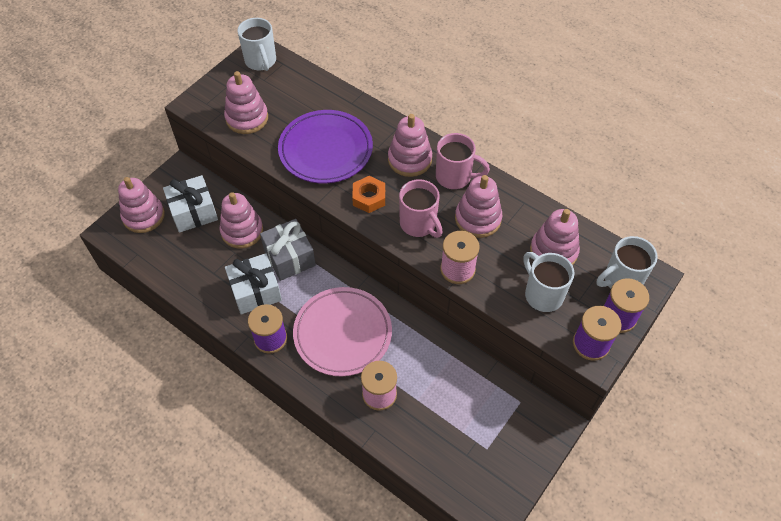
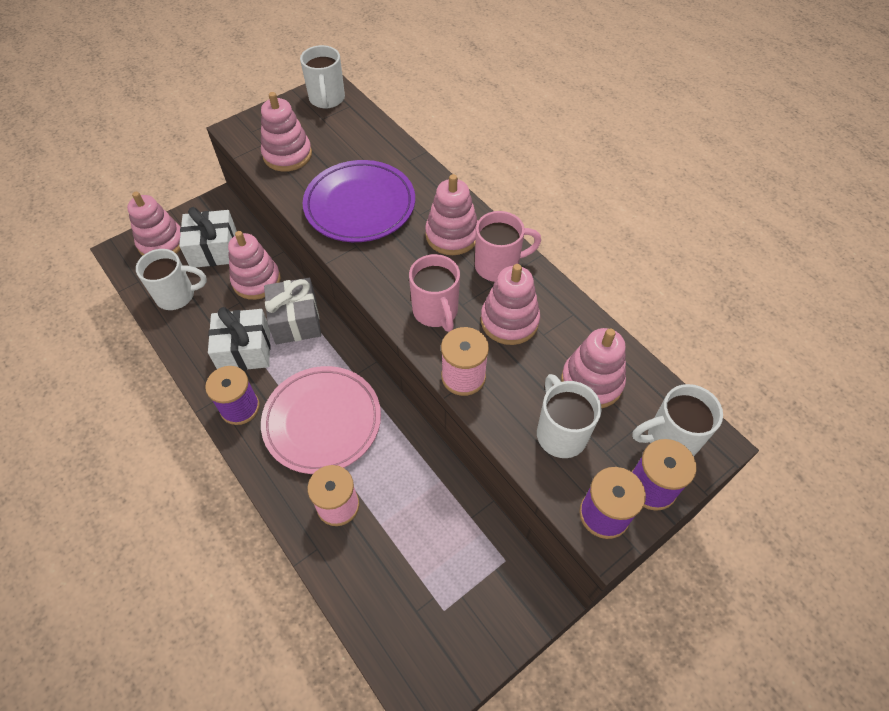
camera: 15 degrees right, 0 degrees up
(178, 259) = (177, 295): none -> white mug
(369, 198) = (388, 269): orange nut -> none
(455, 177) = (499, 266): pink mug -> pink mug turned 45 degrees counterclockwise

